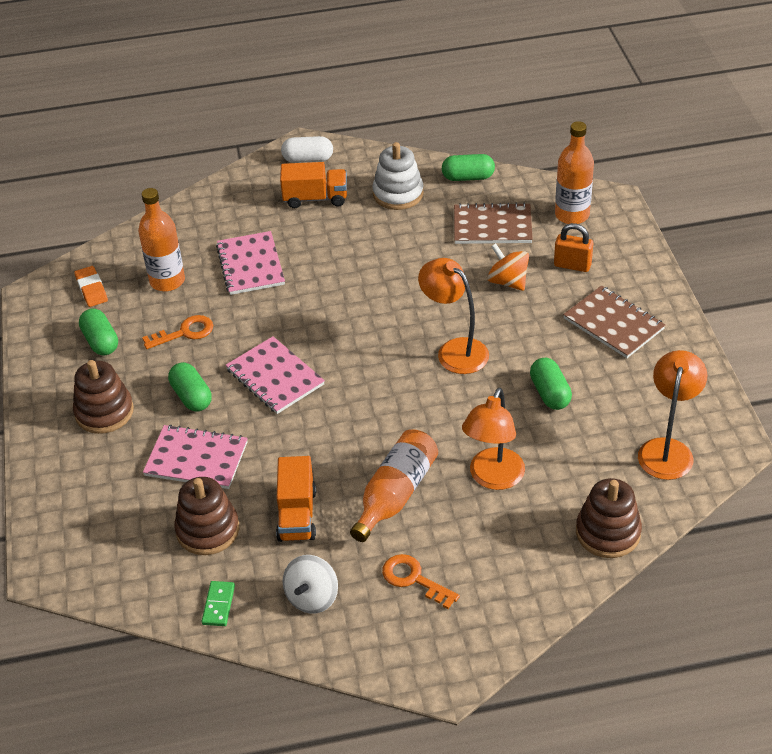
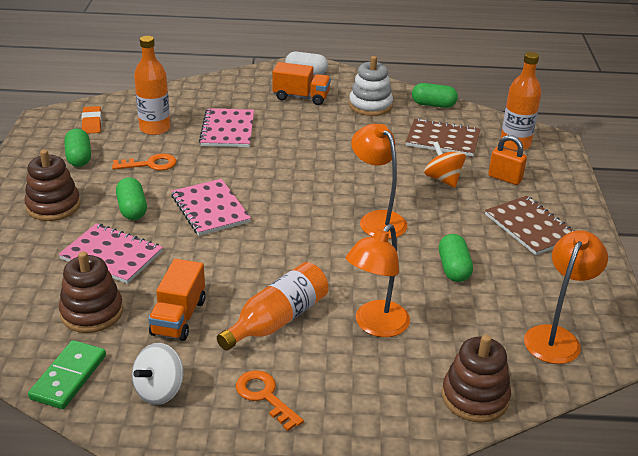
camera: 10 degrees right, 10 degrees down
(218, 605) = (68, 377): green domino -> green domino, size x1.61

